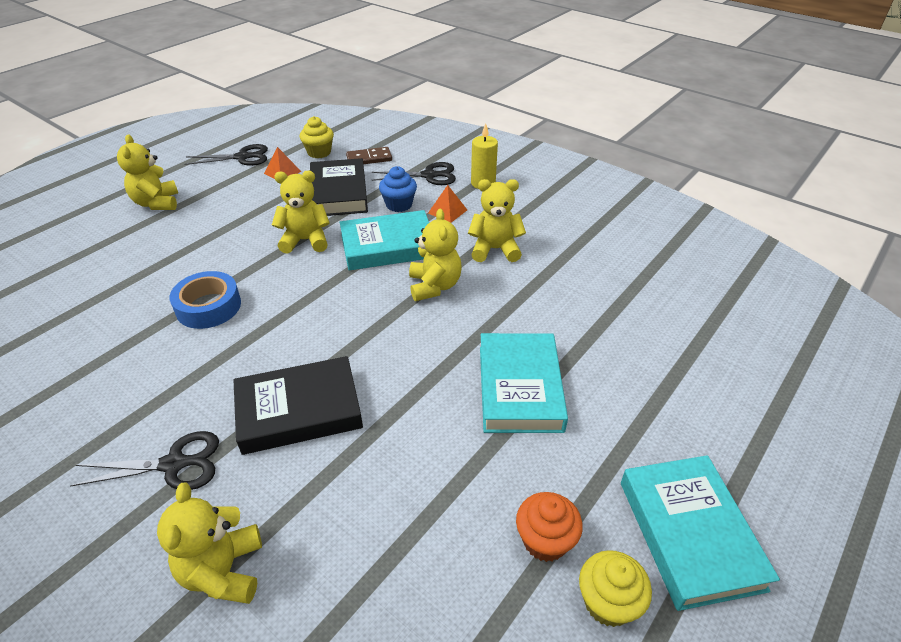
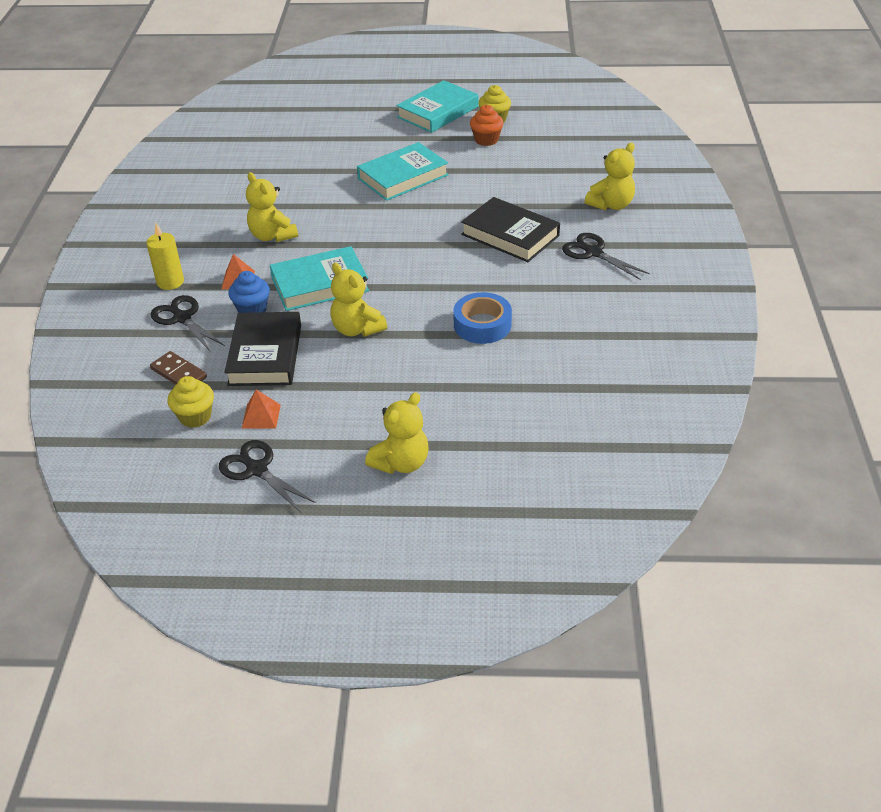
camera: 125 degrees left, 0 degrees up
(338, 193) = (265, 354): black book -> black book turned 45 degrees counterclockwise
(388, 246) = (320, 284): turquoise book -> turquoise book turned 60 degrees counterclockwise
(434, 286) = (346, 242): yellow teddy bear -> none

